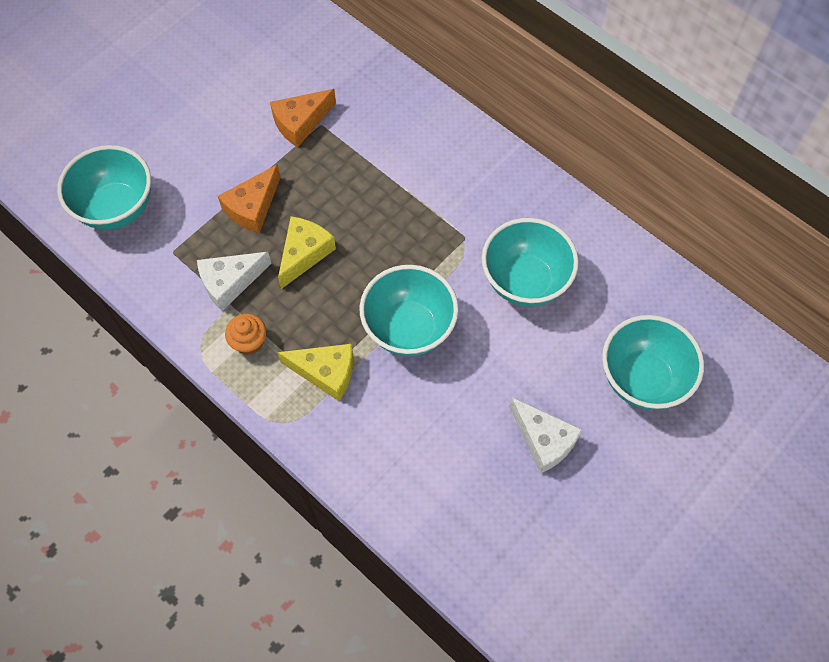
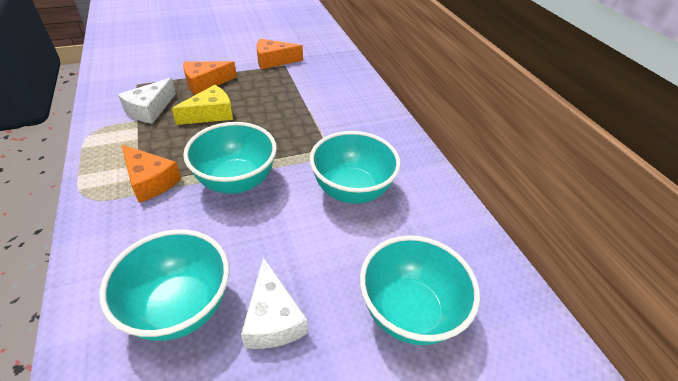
camera: 25 degrees right, 20 degrees down
(117, 208) = (133, 57): turquoise bowl -> turquoise bowl (180, 307)
(230, 282) = (150, 109): white cheese -> white cheese turned 60 degrees counterclockwise
(249, 342) = (123, 142): orange cupcake -> none
(326, 372) = (150, 181): yellow cheese -> orange cheese

